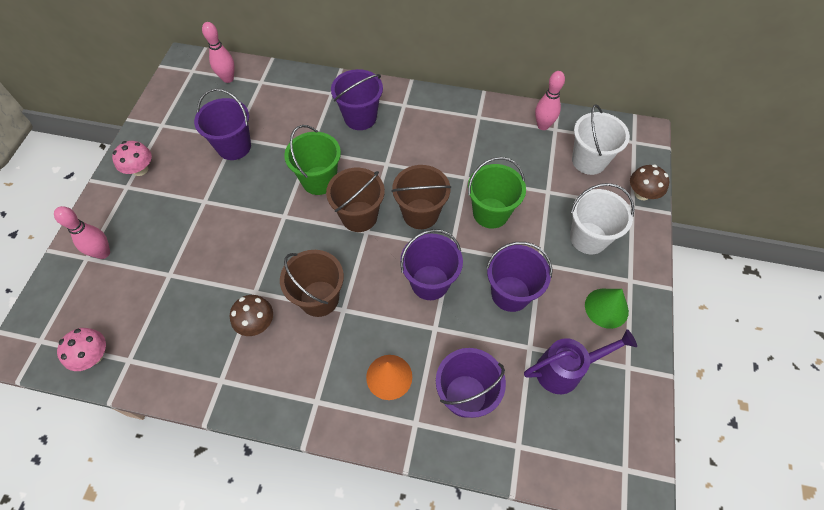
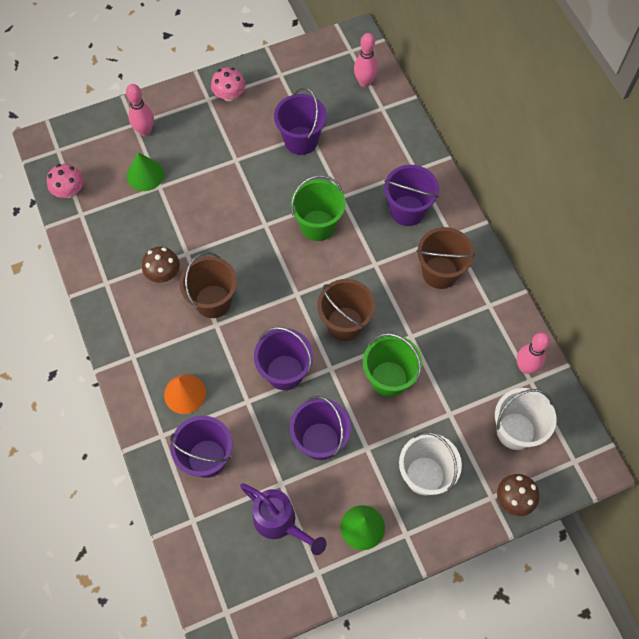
camera: 55 degrees right, 5 degrees up
(145, 279) = (145, 174): none -> green cone
(359, 216) = (306, 279): brown bucket -> brown bucket (440, 272)

